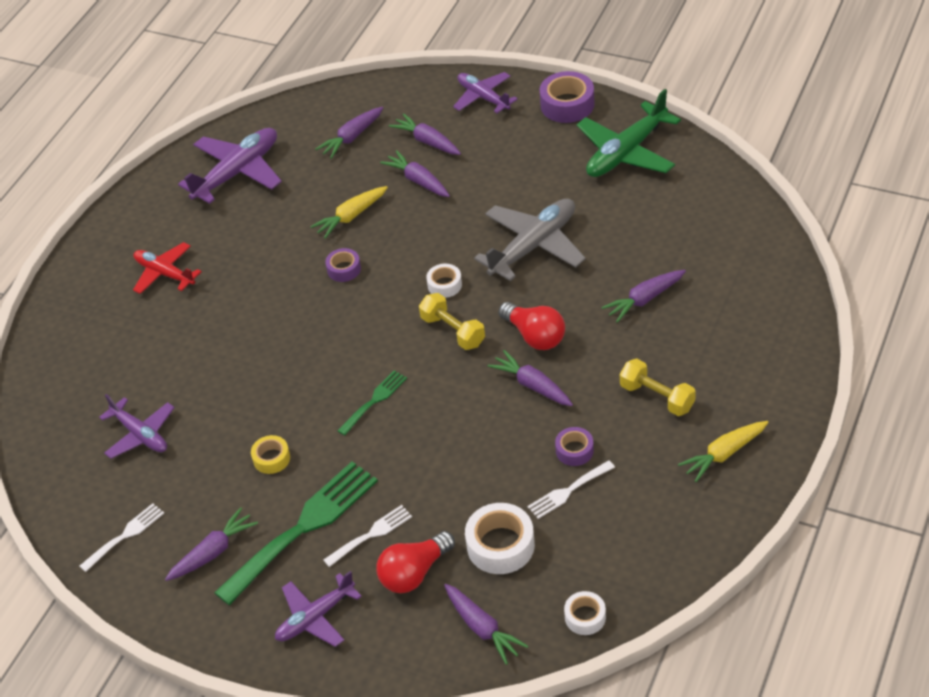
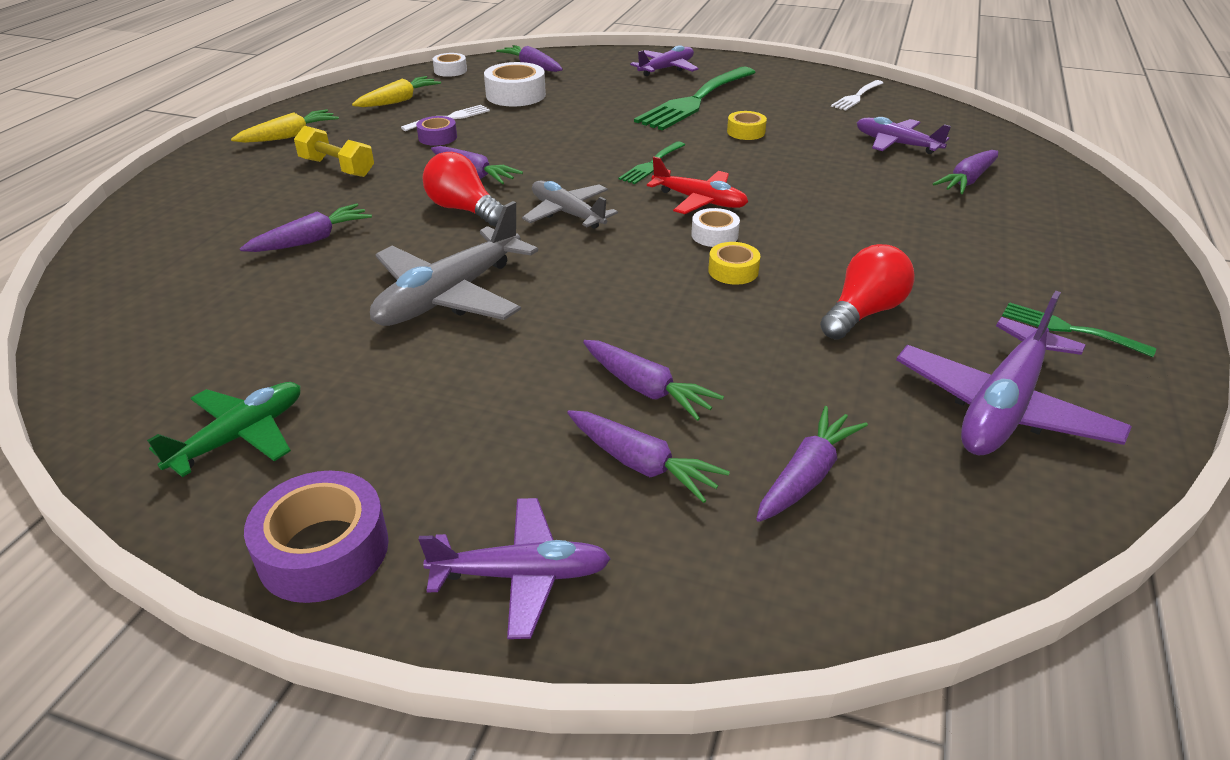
camera: 170 degrees right, 10 degrees down
(162, 222) = (1068, 329): none -> green fork
(165, 273) = (999, 267): red plane -> red plane (699, 201)
(213, 552) = (770, 91): purple carrot -> purple carrot (967, 181)
(344, 269) = (733, 271): purple tape -> yellow tape
(351, 216) = (749, 335): yellow carrot -> yellow carrot (399, 101)
(371, 534) = (631, 98): white fork -> none
(414, 573) = (590, 84): red light bulb -> red light bulb (863, 312)
(444, 285) = (582, 254): white tape -> white tape (714, 235)
(453, 331) = (567, 213): yellow dumbbell -> grey plane
(483, 97) = (522, 575): purple plane -> purple plane turned 45 degrees counterclockwise
(626, 152) = (241, 436): green plane -> green plane, size x0.64

